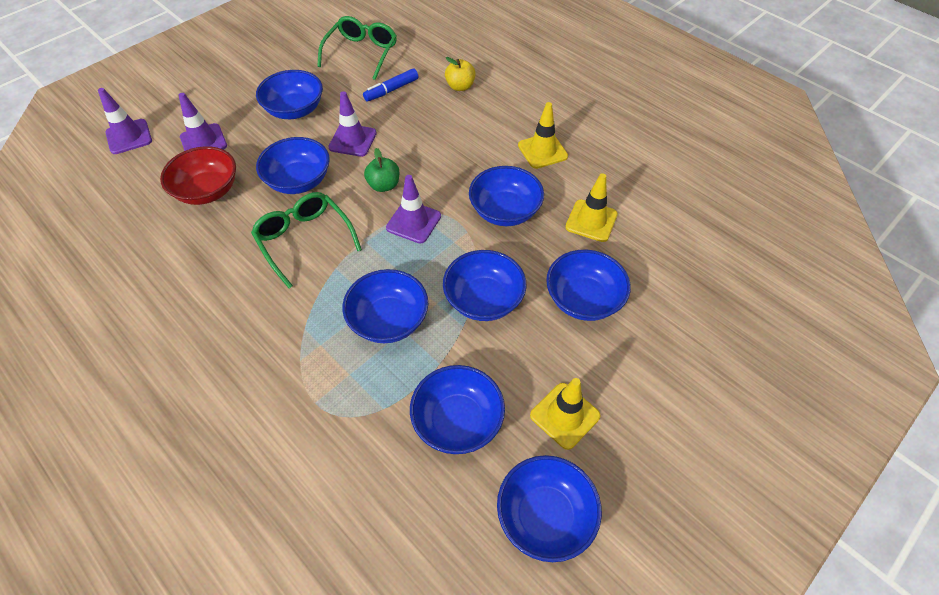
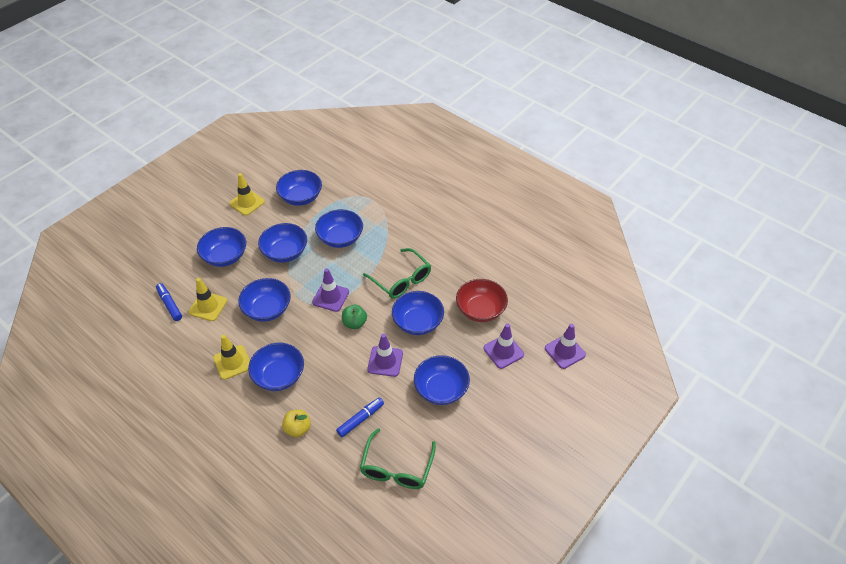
camera: 175 degrees right, 5 degrees down
(545, 516) = (262, 168): blue bowl -> blue bowl (279, 376)
(648, 227) = (169, 304): none -> blue marker

